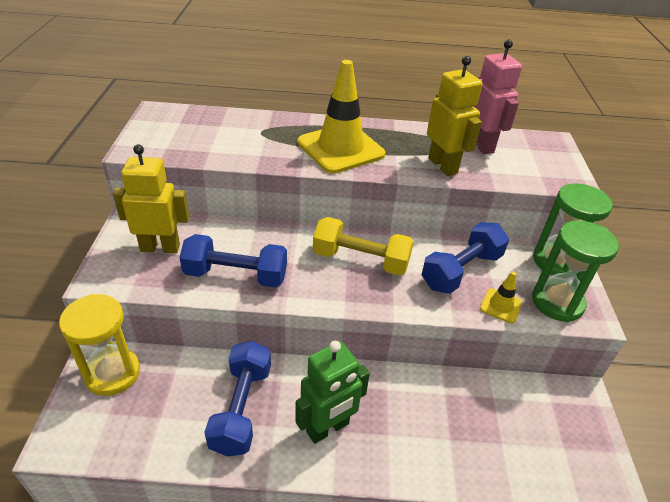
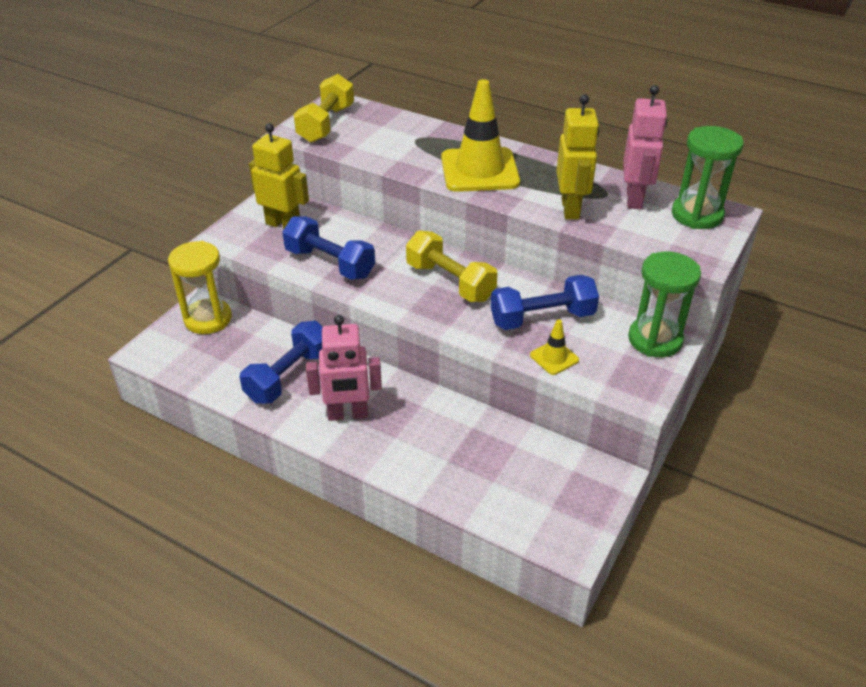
camera: 30 degrees right, 0 degrees up
(163, 135) = (326, 124): none -> yellow dumbbell
(328, 428) = (348, 414): green robot -> pink robot
(557, 302) = (617, 373): green hourglass -> green hourglass (697, 215)

